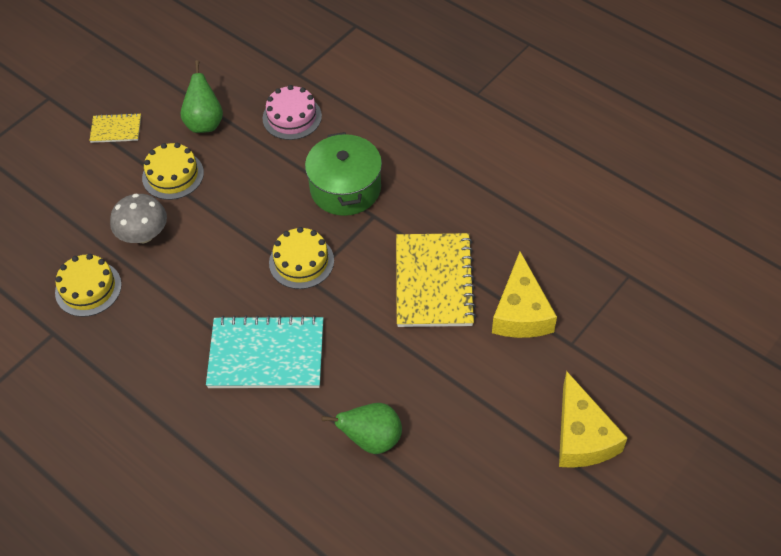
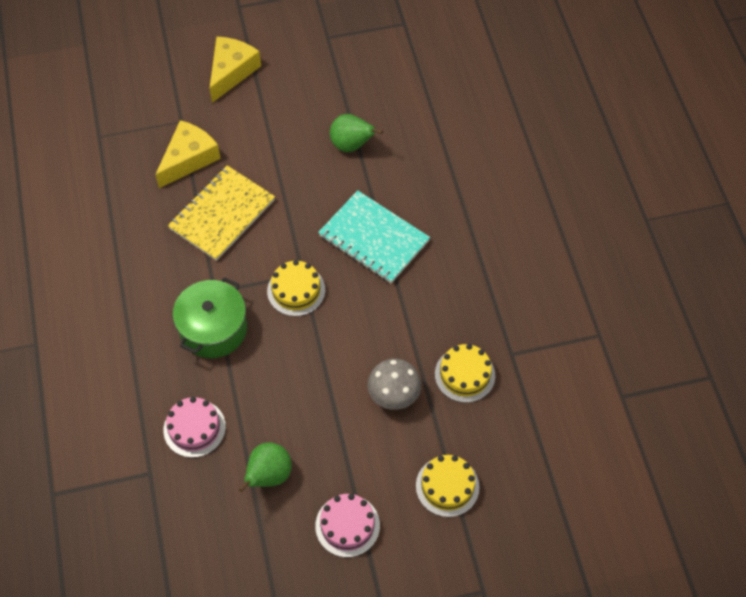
camera: 145 degrees left, 5 degrees up
(116, 129) = (347, 525): yellow notebook -> pink cake
(173, 175) = (333, 437): yellow cake -> yellow cake (447, 486)

